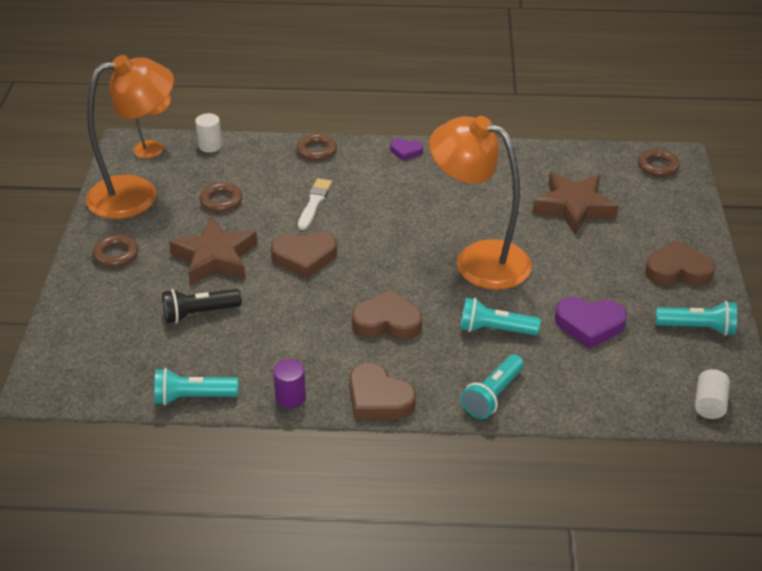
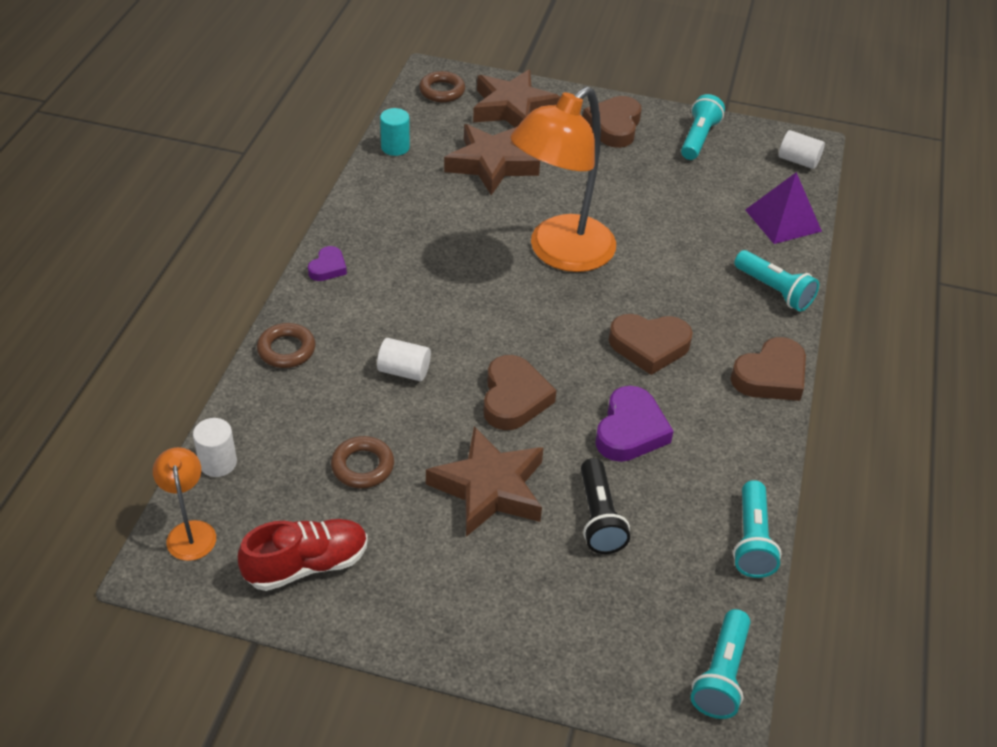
camera: 80 degrees left, 5 degrees up
(116, 255) = (448, 602): brown ring -> none
(137, 194) = (306, 565): orange lamp -> red shoe
(290, 397) = (761, 449): purple cylinder -> none
(314, 203) = (404, 371): white brush -> white cylinder
(387, 322) = (649, 346): brown heart -> brown heart turned 105 degrees counterclockwise
(495, 329) = (677, 267): turquoise flashlight -> turquoise flashlight (721, 675)
(564, 156) = (395, 147): none -> turquoise cylinder
(589, 325) = (682, 202): purple heart -> purple heart (630, 430)
(602, 397) = (783, 220): none -> purple pyramid
(661, 208) = (513, 108): none -> brown star

